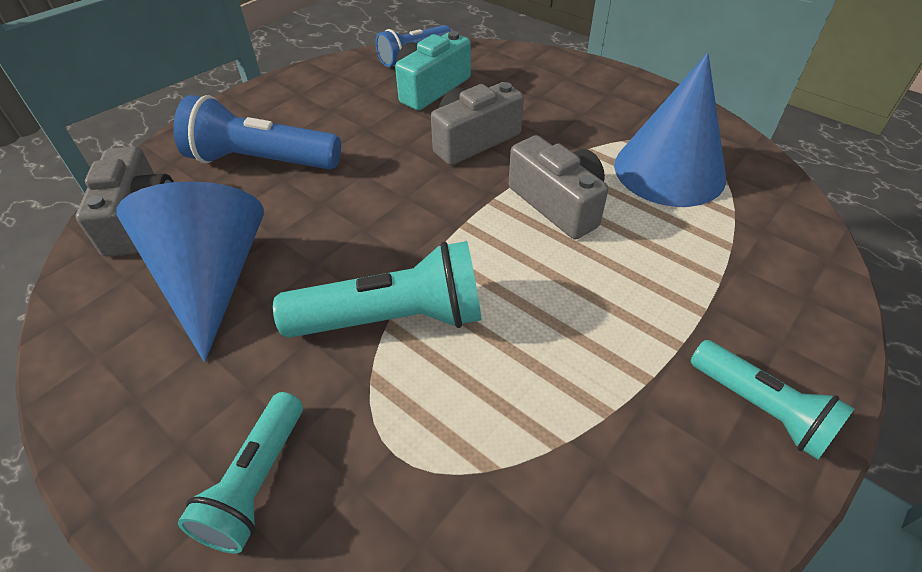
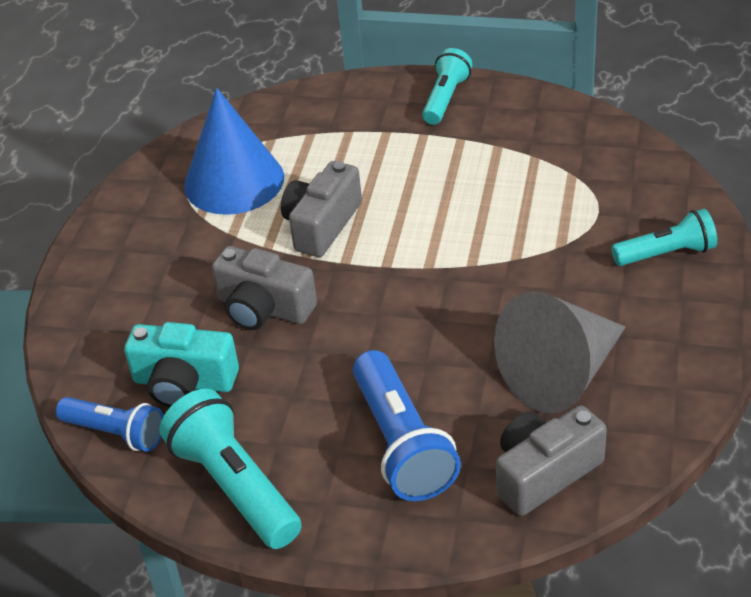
camera: 115 degrees left, 5 degrees down
(212, 279) = (561, 374): blue cone -> grey cone
(393, 318) = (508, 258): turquoise flashlight -> turquoise flashlight (234, 486)

